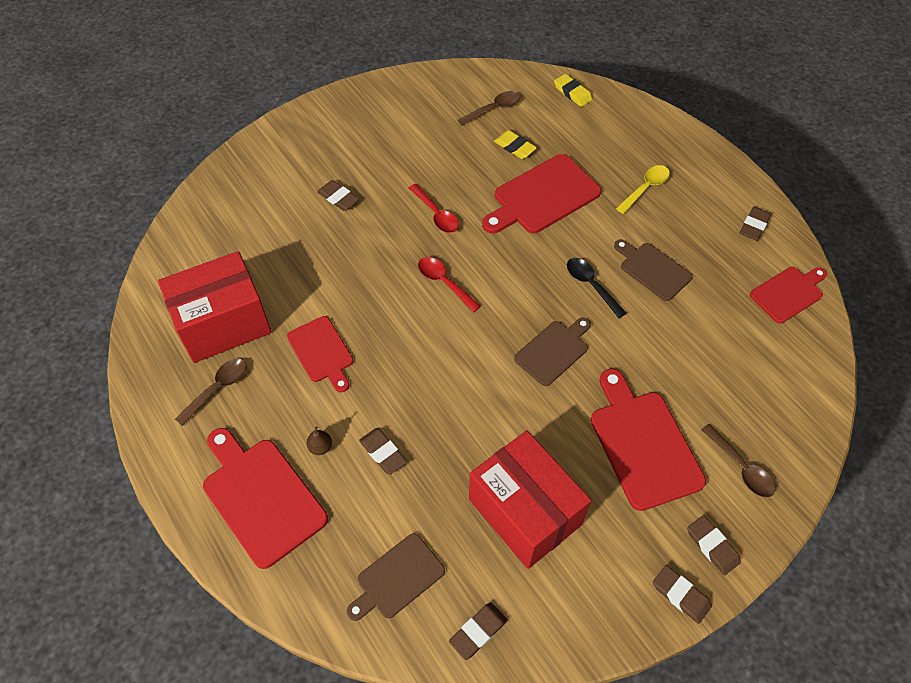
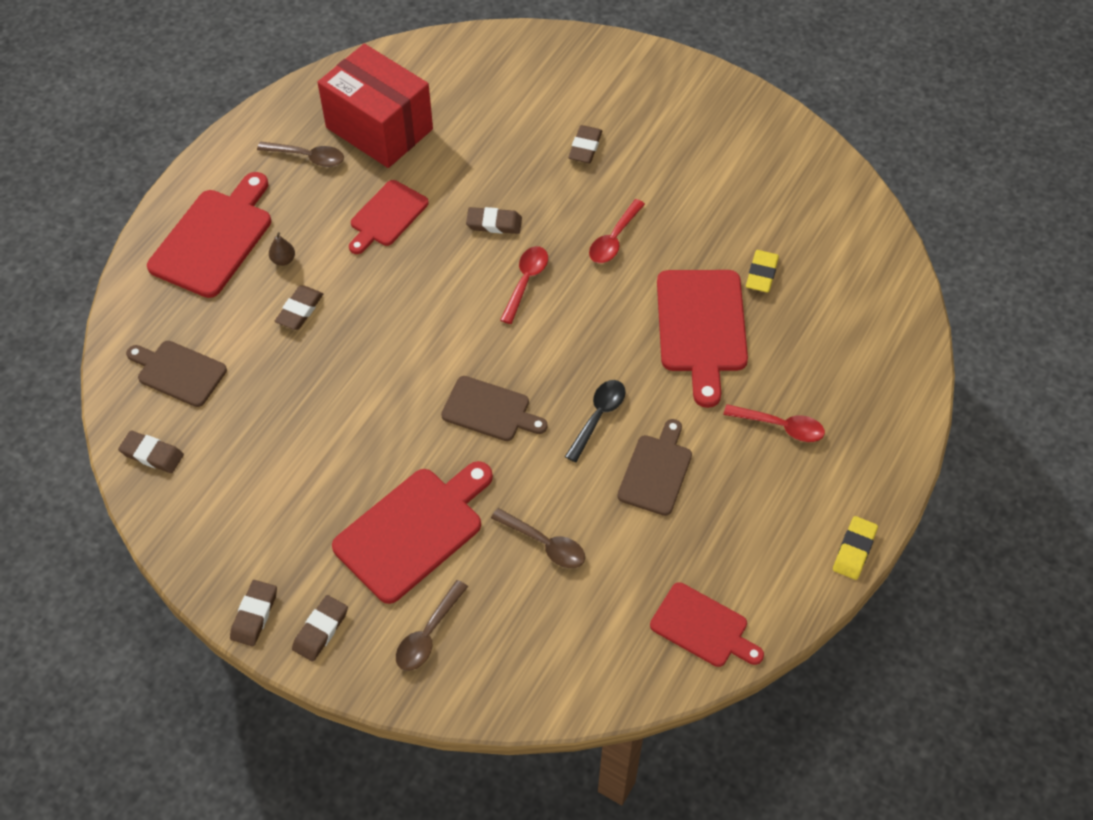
camera: 65 degrees right, 0 degrees up
(493, 109) = (809, 232): brown spoon -> brown spoon (545, 544)
(524, 512) = (287, 449): red box -> none
(543, 196) = (701, 327): red cutting board -> red cutting board turned 120 degrees counterclockwise
(572, 93) = (893, 300): yellow eraser -> yellow eraser (854, 550)
(645, 188) = (780, 426): yellow spoon -> red spoon
(754, 226) = (792, 562): brown eraser -> brown eraser (494, 223)

